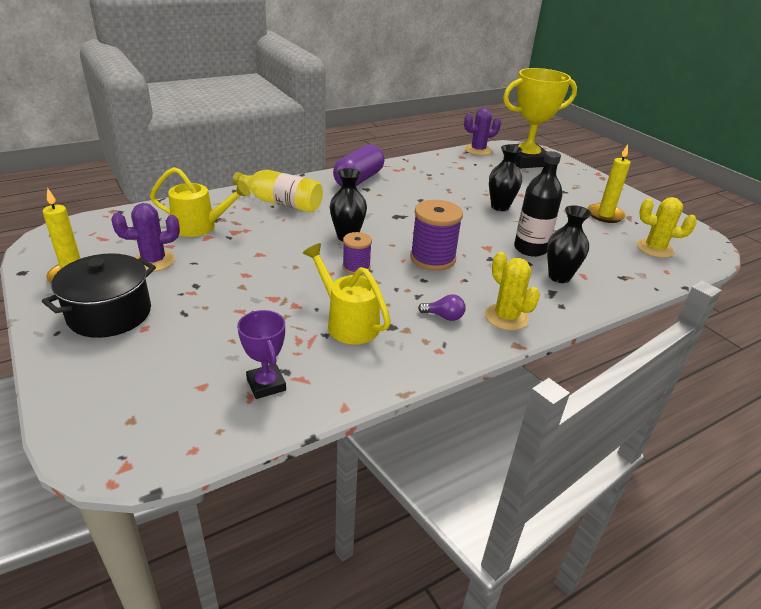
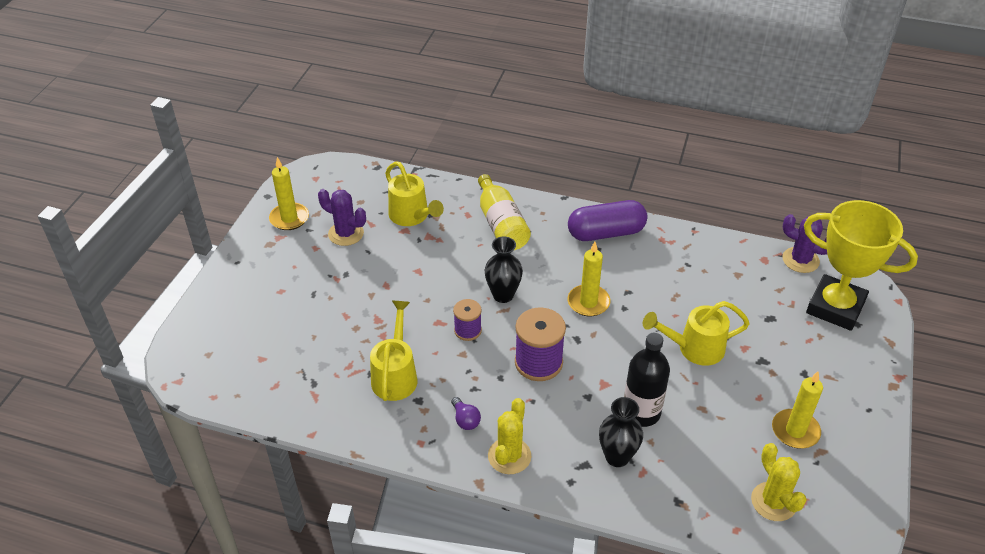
camera: 50 degrees right, 10 degrees up
(110, 314) = (275, 266): black pot -> none
(266, 384) = (292, 384): purple trophy -> none
(407, 215) = (588, 302): none -> yellow candle
(500, 207) = (694, 348): black vase -> yellow watering can

